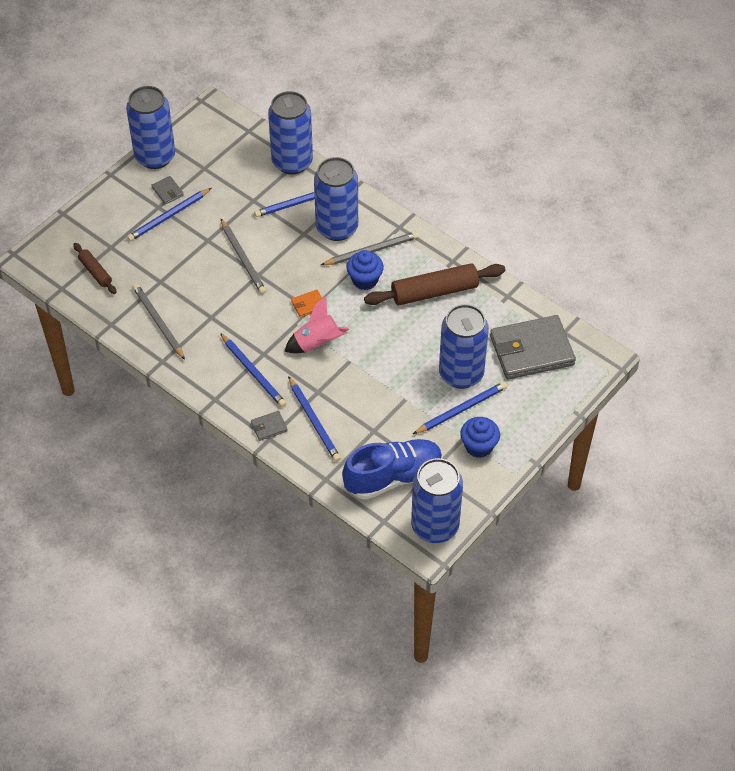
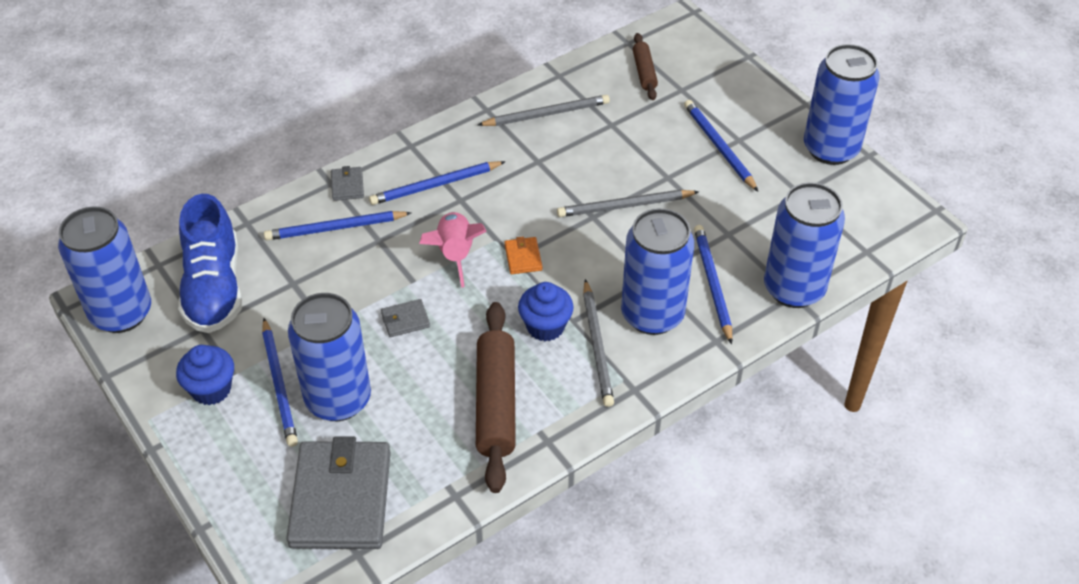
camera: 105 degrees right, 5 degrees down
(95, 272) = (644, 72): brown rolling pin -> brown rolling pin turned 75 degrees counterclockwise
(167, 191) = (764, 152): grey wallet -> grey wallet (405, 320)

